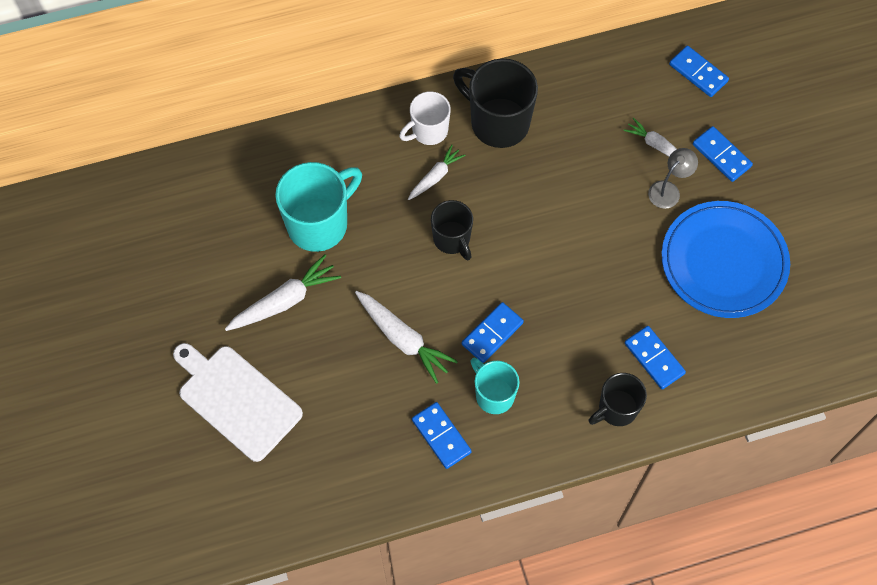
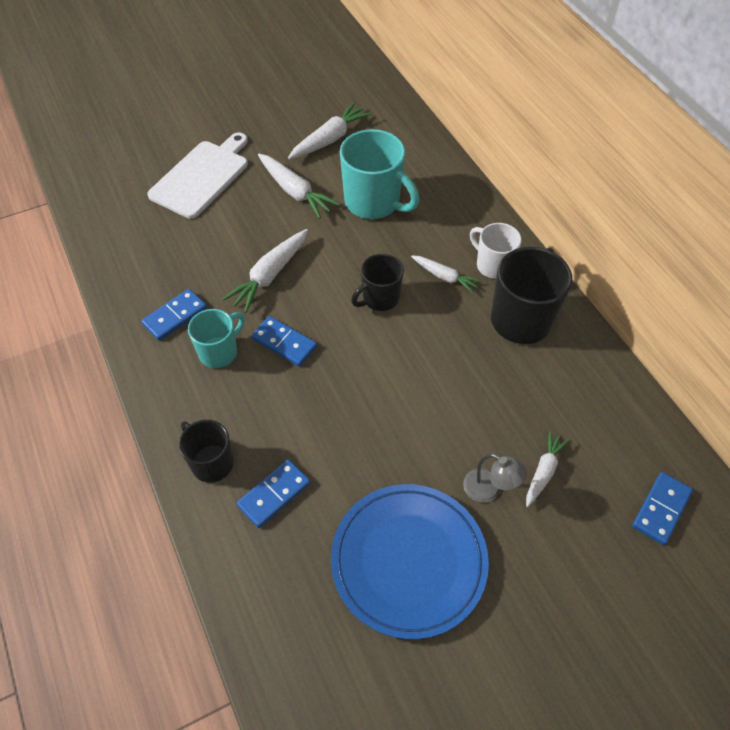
camera: 80 degrees right, 10 degrees down
(206, 254) = (330, 139): none -> white carrot
(721, 155) = (554, 547): blue domino -> none

